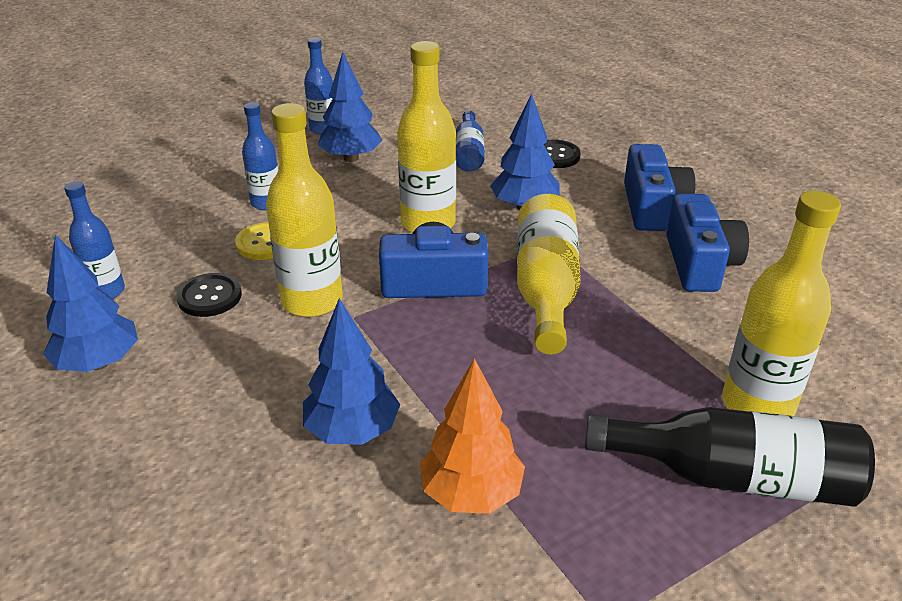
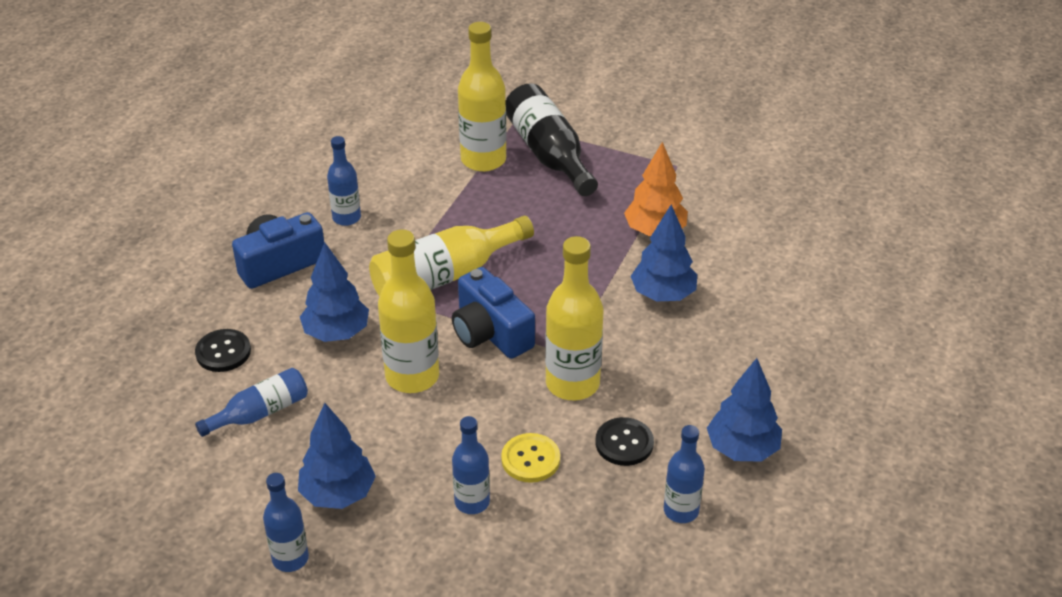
camera: 125 degrees left, 5 degrees up
(700, 263) = (346, 218): blue camera -> blue bottle

